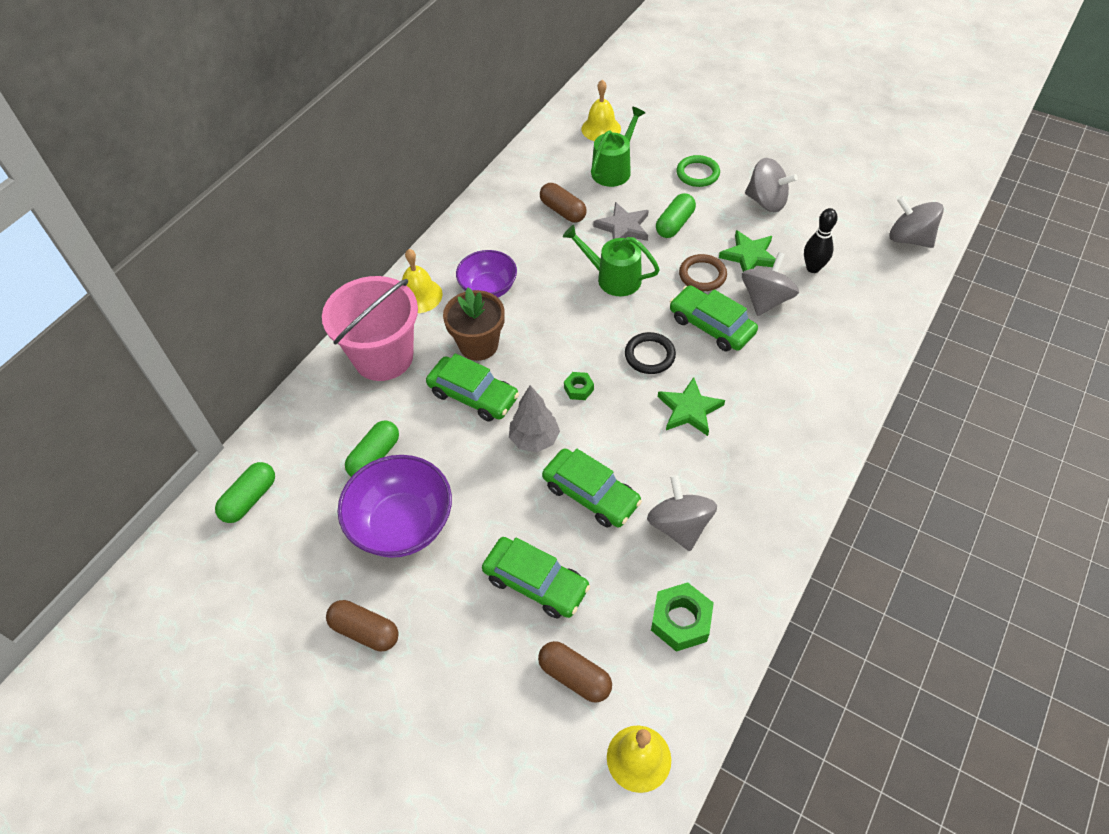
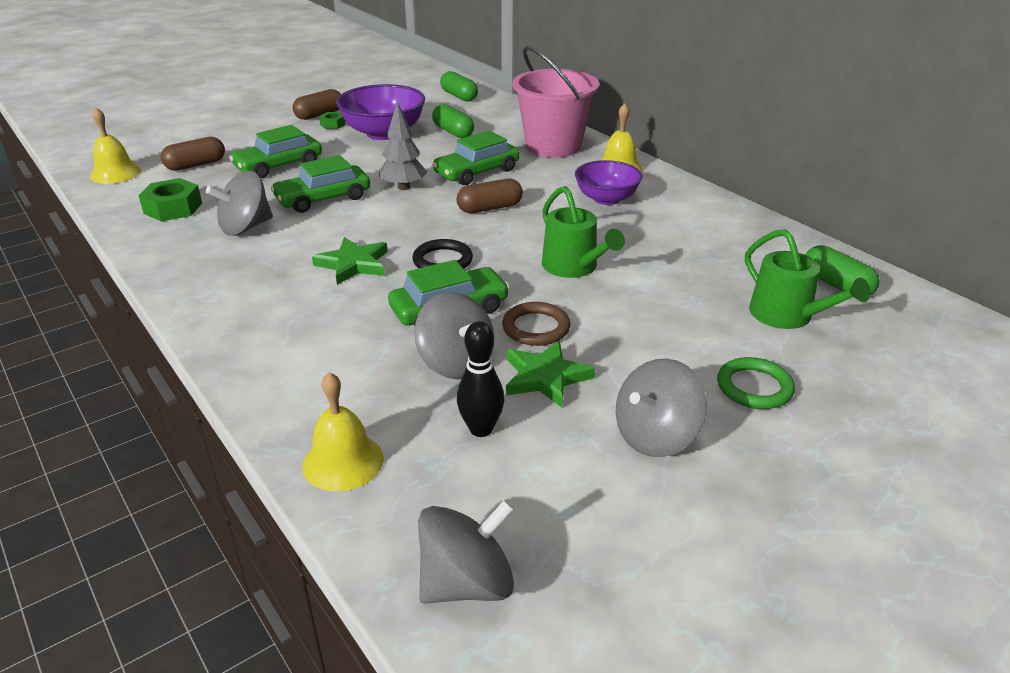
camera: 110 degrees right, 20 degrees down
(478, 345) = (534, 183): brown flower pot -> none
(563, 211) = (712, 261): brown capsule -> brown capsule (489, 208)
(578, 389) = (437, 216): green nut -> green nut (333, 124)
(601, 129) = (893, 328): yellow bell -> yellow bell (343, 461)
(613, 278) = (574, 267): green watering can -> green watering can turned 105 degrees clockwise
(623, 227) = (660, 294): grey star -> none
(674, 224) = (646, 334): green capsule -> green capsule (836, 285)
(679, 526) = (245, 227): grey spinning top -> grey spinning top turned 135 degrees clockwise

